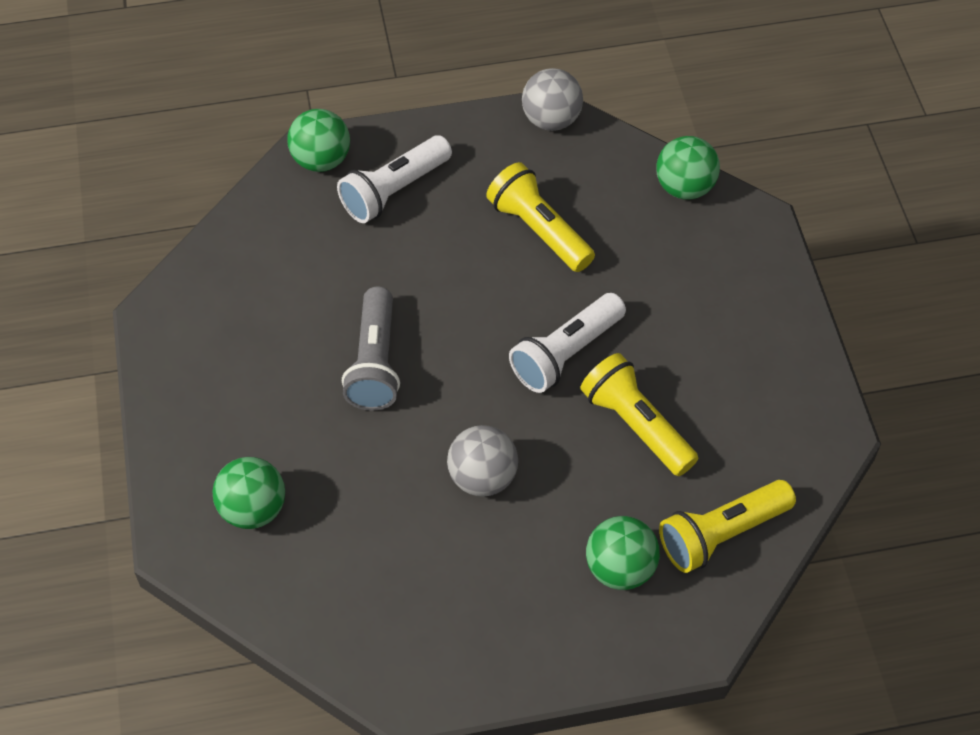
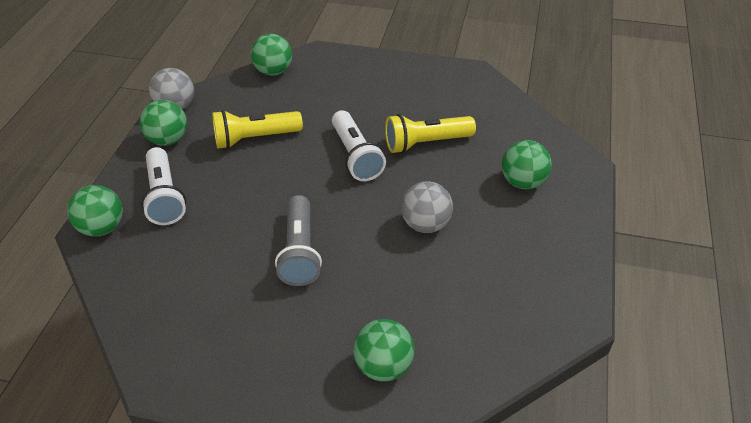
camera: 65 degrees left, 10 degrees down
(375, 363) = (300, 251): grey flashlight -> grey flashlight turned 60 degrees clockwise
(488, 144) = (168, 139): none -> green ball
(722, 534) = (518, 133): yellow flashlight -> none

